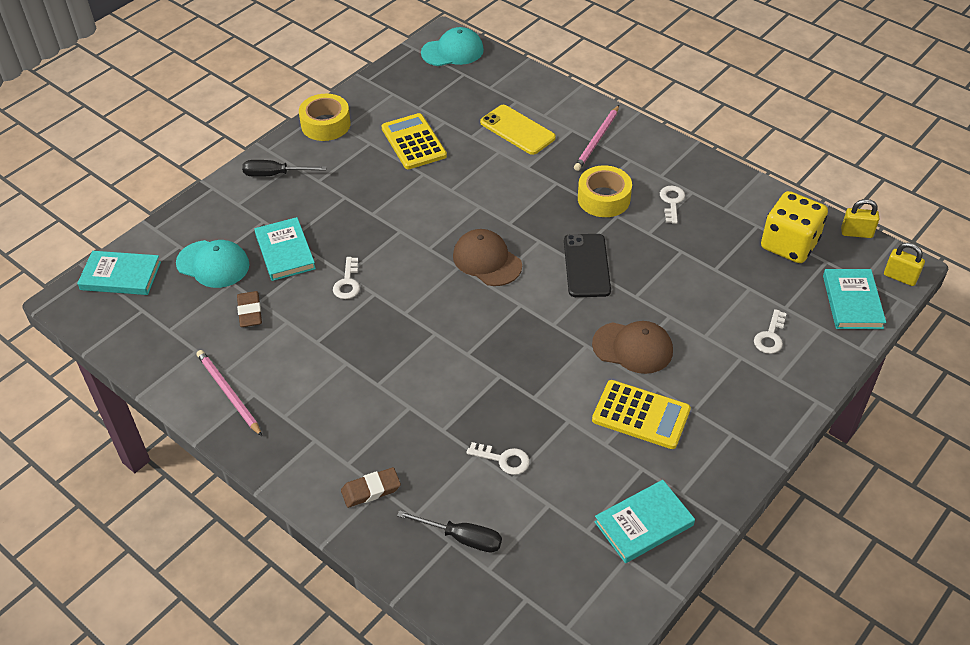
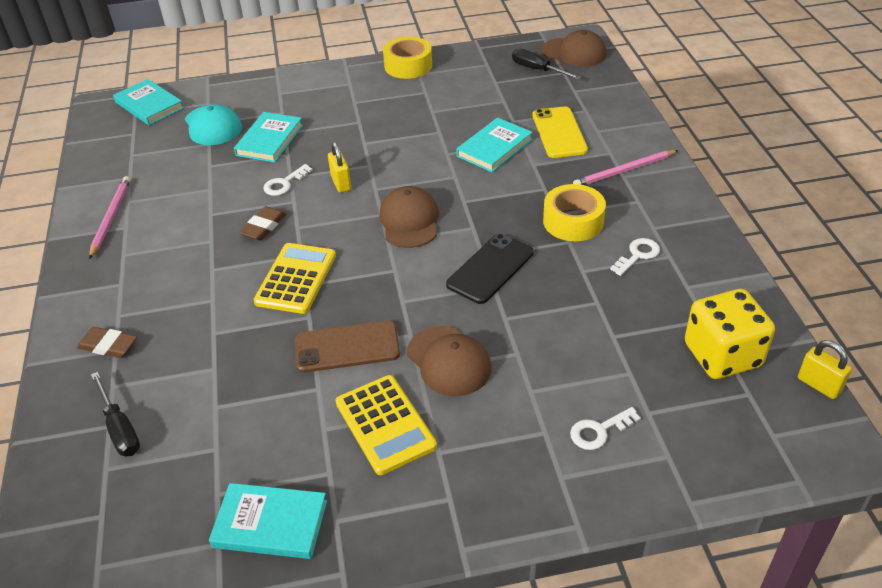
camera: 40 degrees right, 5 degrees down
(250, 312) = (194, 169): brown eraser -> brown eraser (263, 226)
(275, 174) = (329, 84): black screwdriver -> black screwdriver (537, 70)
(413, 142) = (460, 105): yellow calculator -> yellow calculator (296, 279)
(452, 51) = (574, 52): turquoise cap -> brown cap
(504, 459) = (228, 387): white key -> none
(554, 380) = (347, 347): none -> brown phone
(852, 302) = (735, 451): turquoise book -> turquoise book (494, 148)
(900, 277) = (825, 459): yellow padlock -> yellow padlock (341, 183)

